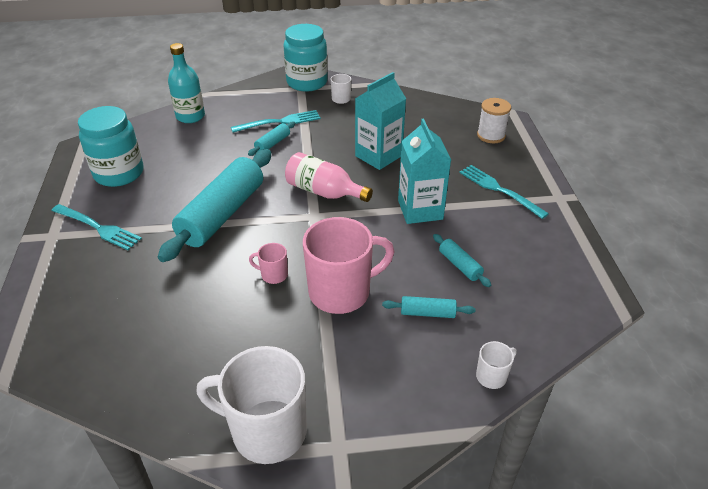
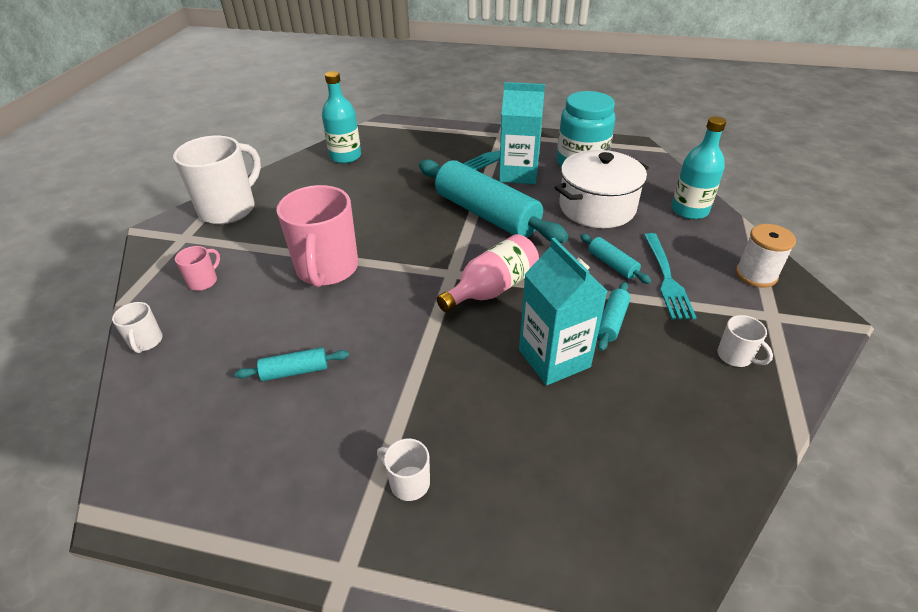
camera: 110 degrees right, 0 degrees up
(114, 362) = (345, 156): none -> turquoise bottle
(196, 157) = (597, 207): none -> white pot
(273, 275) = (380, 233): pink mug -> pink mug (203, 281)
(307, 82) = (793, 326): turquoise jar -> none
(420, 210) = (414, 367): turquoise carton -> turquoise carton (518, 173)
(427, 313) = (253, 321): turquoise rolling pin -> turquoise rolling pin (612, 321)
(491, 135) = (575, 548): white spool -> white spool (756, 275)
(499, 190) = (408, 482): turquoise fork -> white mug

